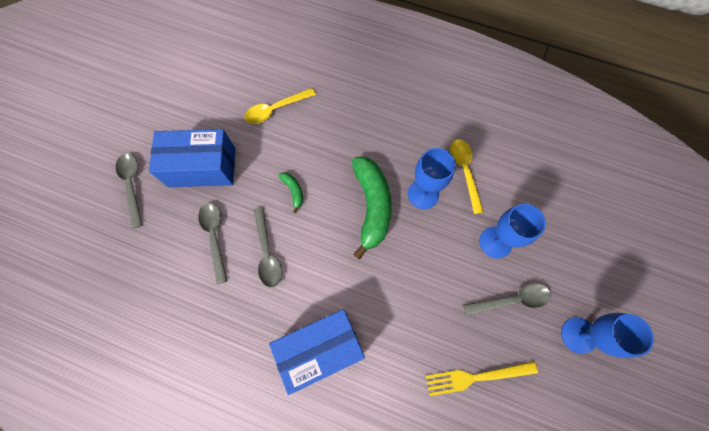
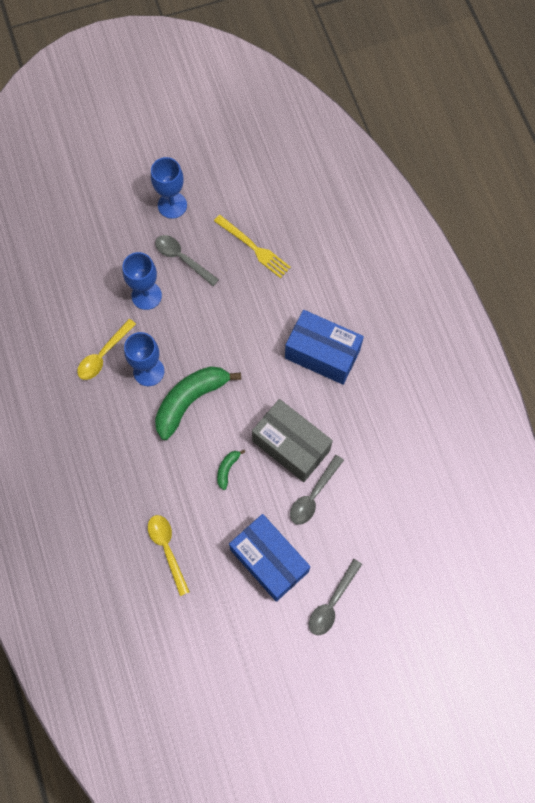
camera: 130 degrees left, 0 degrees up
(267, 253) = (291, 446): grey spoon -> grey box
(275, 109) = (167, 549): yellow spoon -> yellow spoon turned 135 degrees counterclockwise

